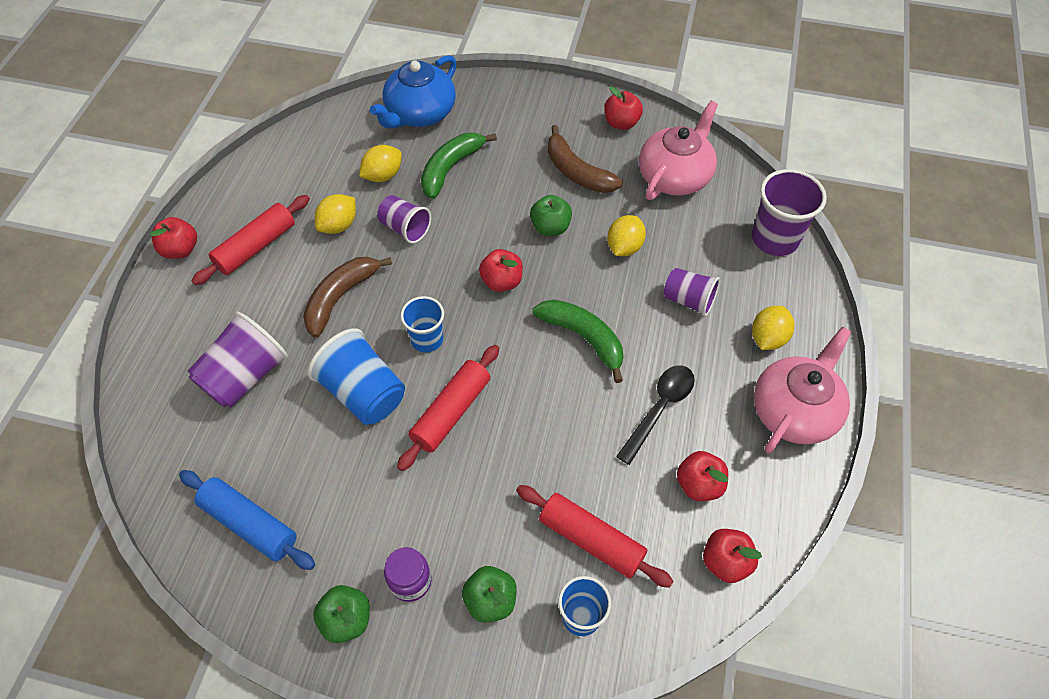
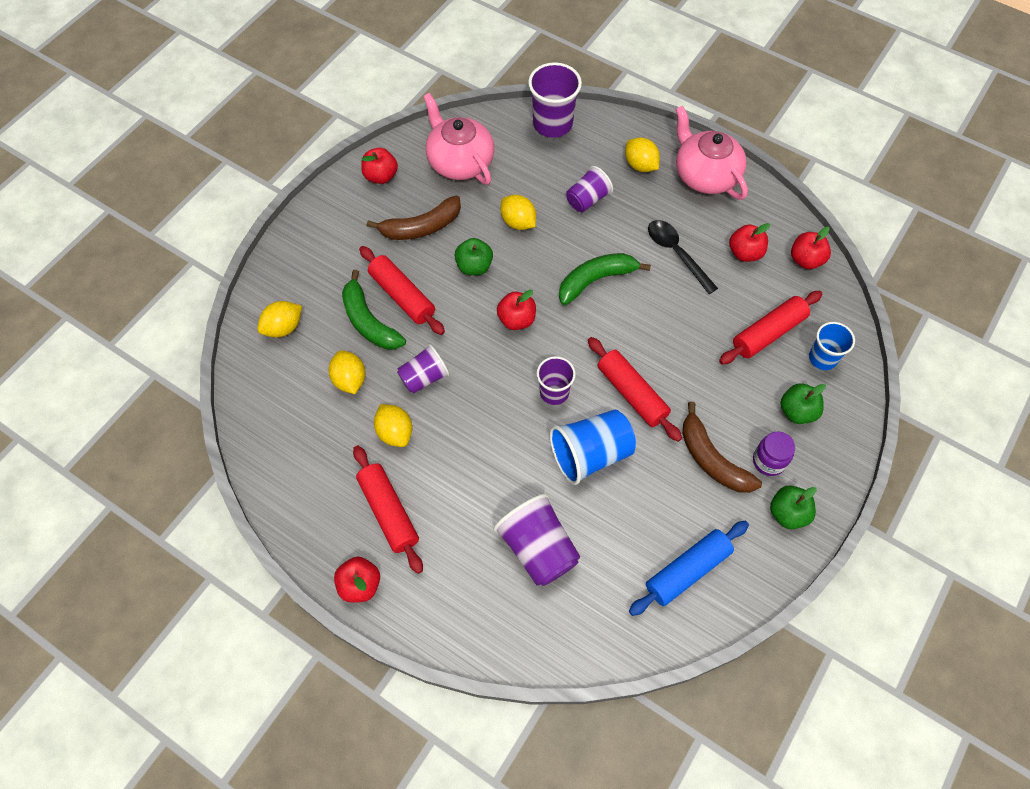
camera: 70 degrees left, 5 degrees up
(340, 297) = (481, 450): brown banana -> brown banana (711, 459)
(419, 113) = (283, 328): blue teapot -> yellow lemon
(427, 339) = (554, 392): blue cup -> purple cup
(490, 183) = (402, 296): none -> red rolling pin

